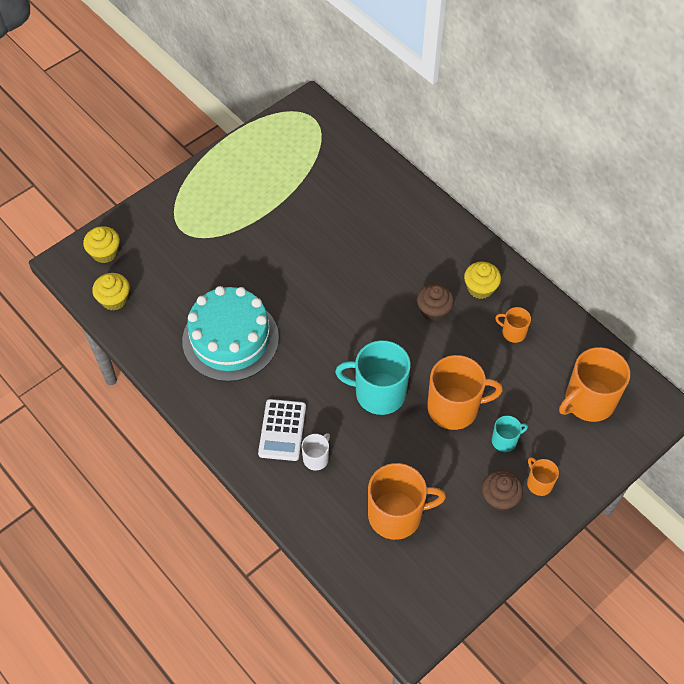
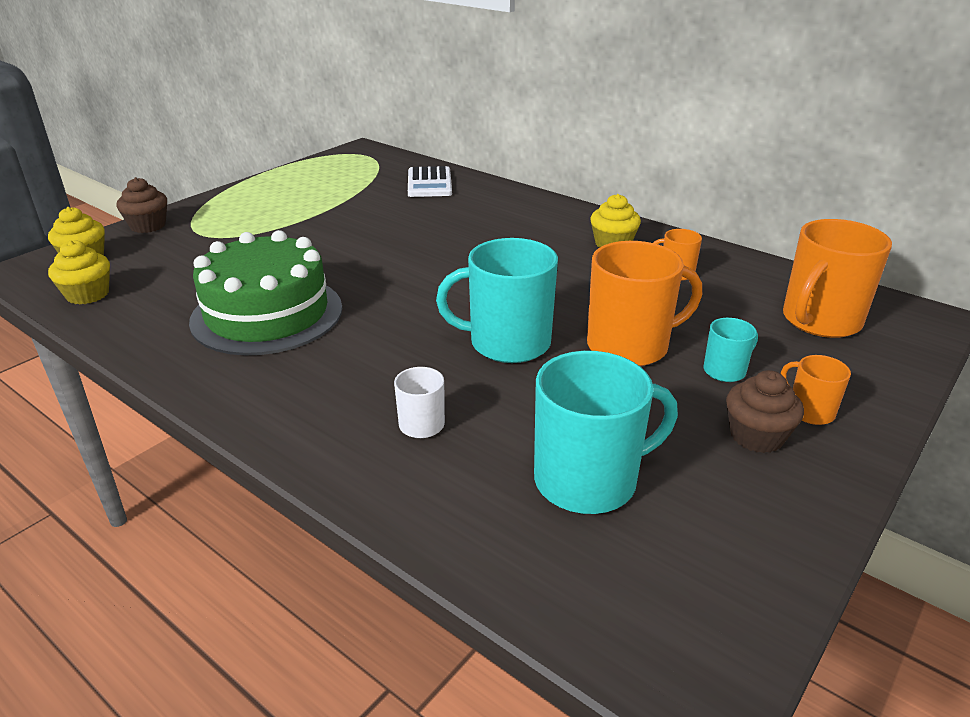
camera: 10 degrees left, 25 degrees down
(230, 339) = (267, 314): turquoise cake -> green cake
(282, 430) = (358, 397): white calculator -> white calculator (429, 183)
(397, 515) = (588, 480): orange mug -> turquoise mug
(434, 310) = (559, 265): brown cupcake -> brown cupcake (148, 226)

